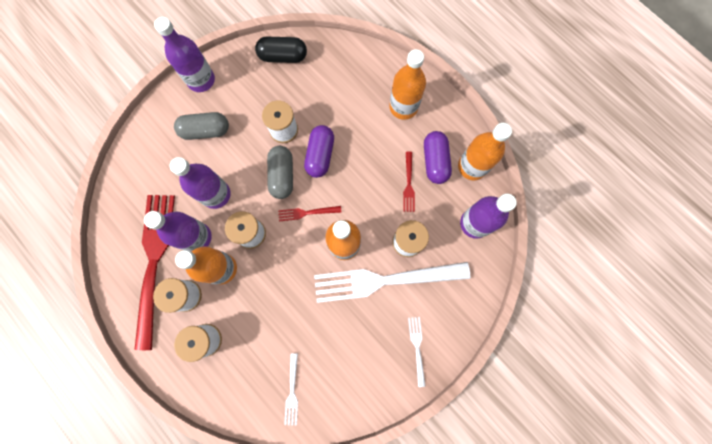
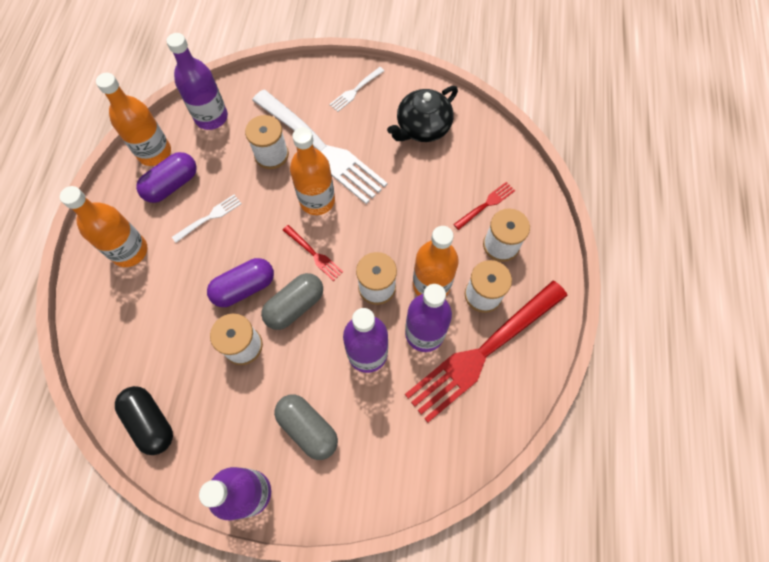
camera: 130 degrees left, 10 degrees down
(292, 391) = (473, 149): white fork -> white fork (209, 217)
(342, 370) = (422, 127): none -> black teapot
(408, 184) = (213, 190): red fork -> red fork (486, 205)

